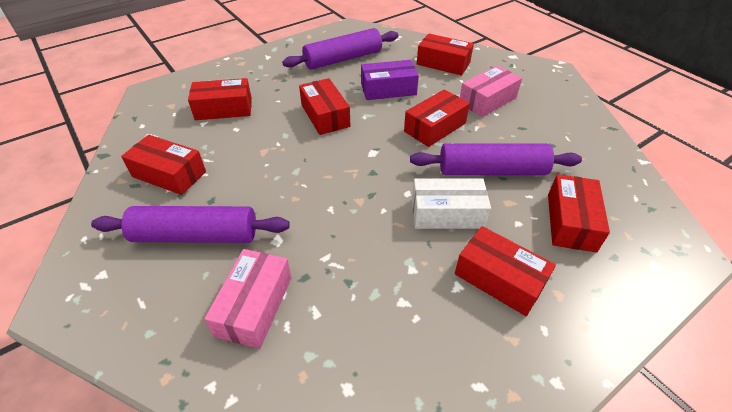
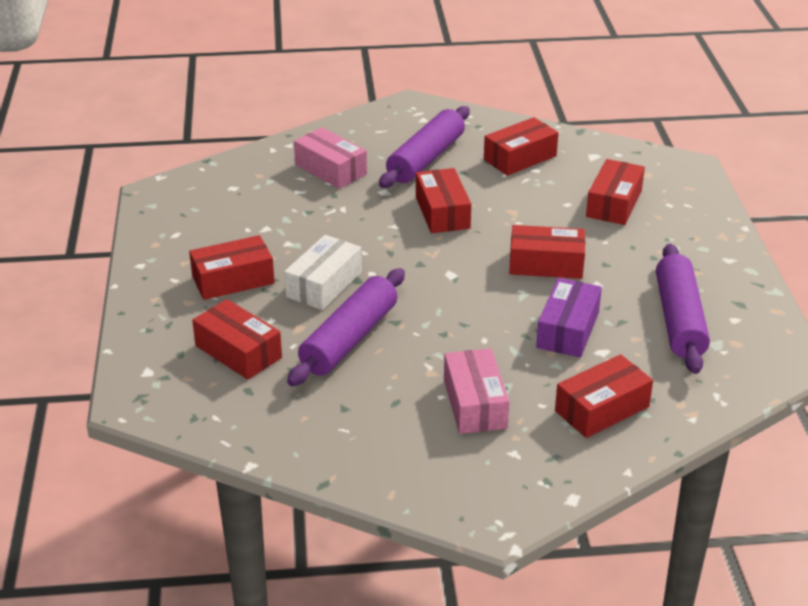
camera: 120 degrees right, 10 degrees down
(435, 127) = (456, 333): red box -> red box (442, 212)

